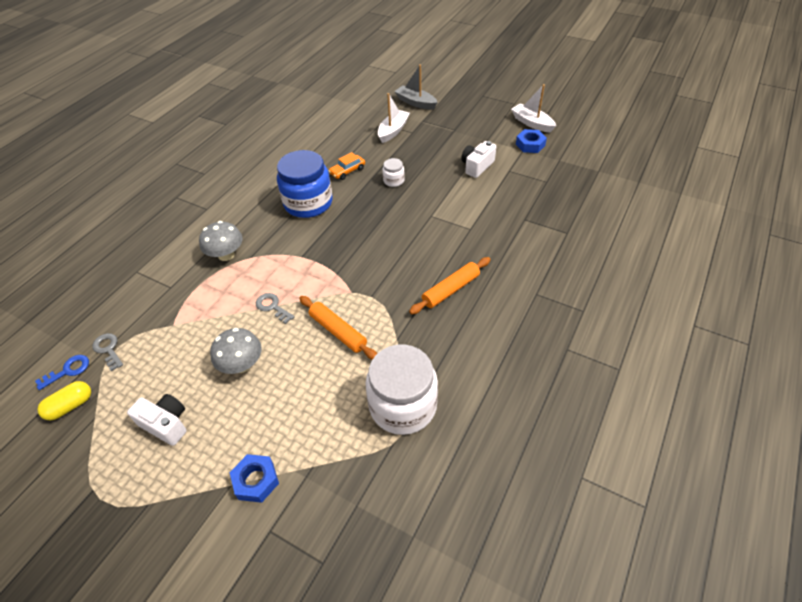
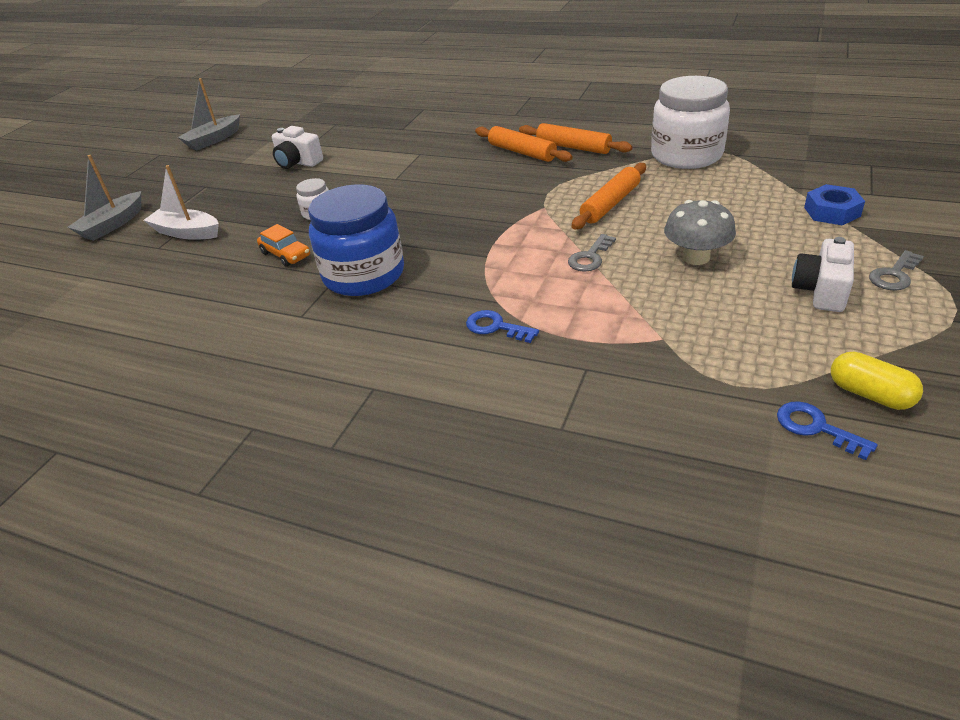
camera: 95 degrees left, 10 degrees down
(108, 349) = (747, 394): grey key -> grey key (894, 275)
(226, 255) = (496, 327): grey mushroom -> blue key
(449, 325) = (573, 147): none -> orange rolling pin
(530, 145) = (261, 137): blue nut -> none
(532, 123) = (213, 140): white boat -> grey boat

